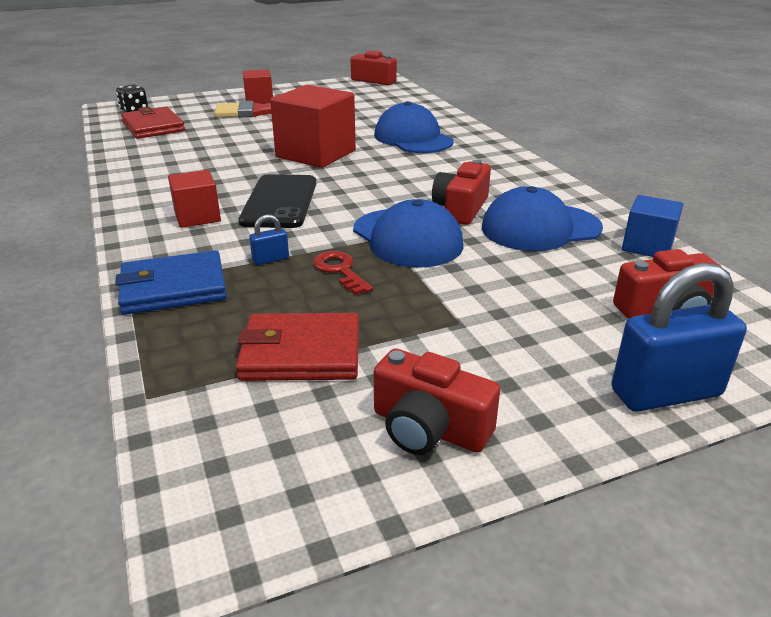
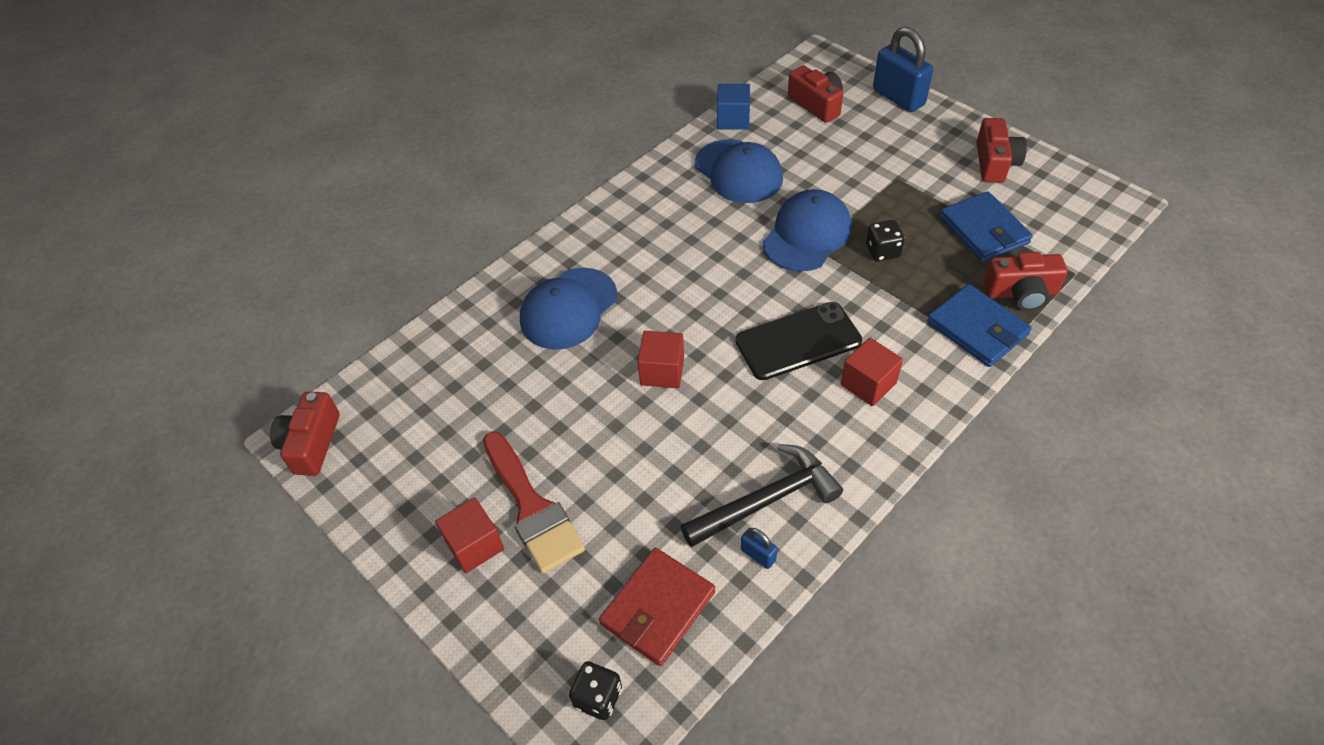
camera: 110 degrees left, 20 degrees up
(166, 162) = (766, 500): none -> black hammer
(270, 259) = (897, 296): blue padlock -> blue padlock (758, 555)
(301, 353) = (983, 230): red wallet -> blue wallet
(316, 154) = (662, 371): red cube -> red cube, size x0.56
(340, 271) = (882, 251): red key -> black dice
(461, 209) = (732, 221): red camera -> red camera (1021, 293)

